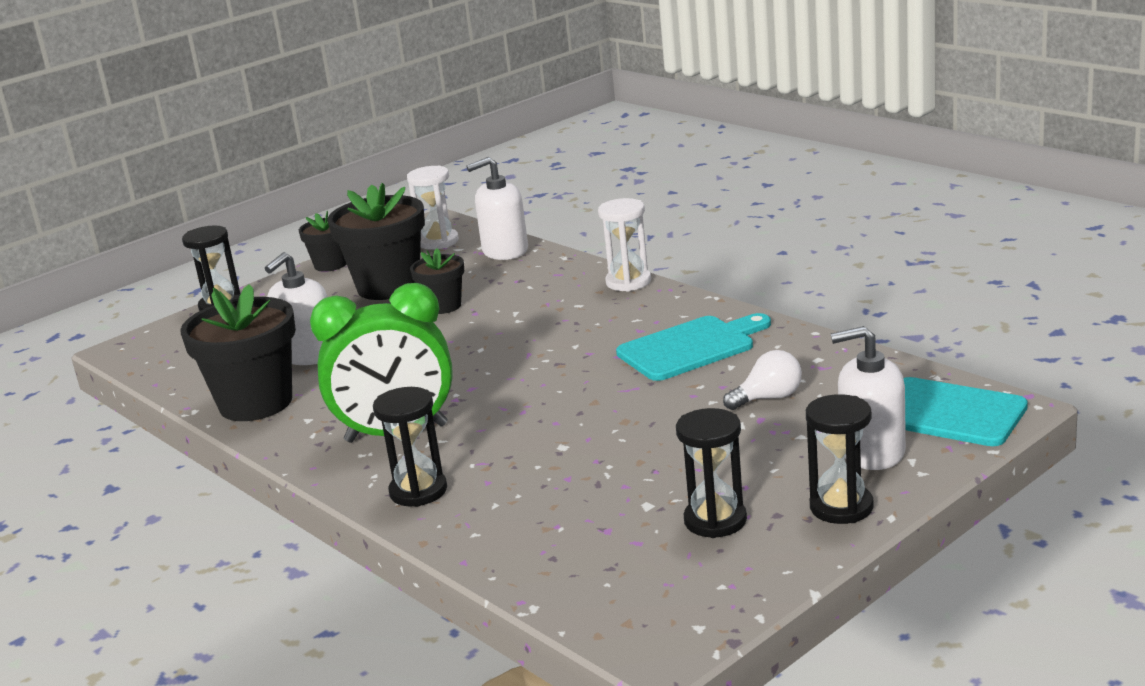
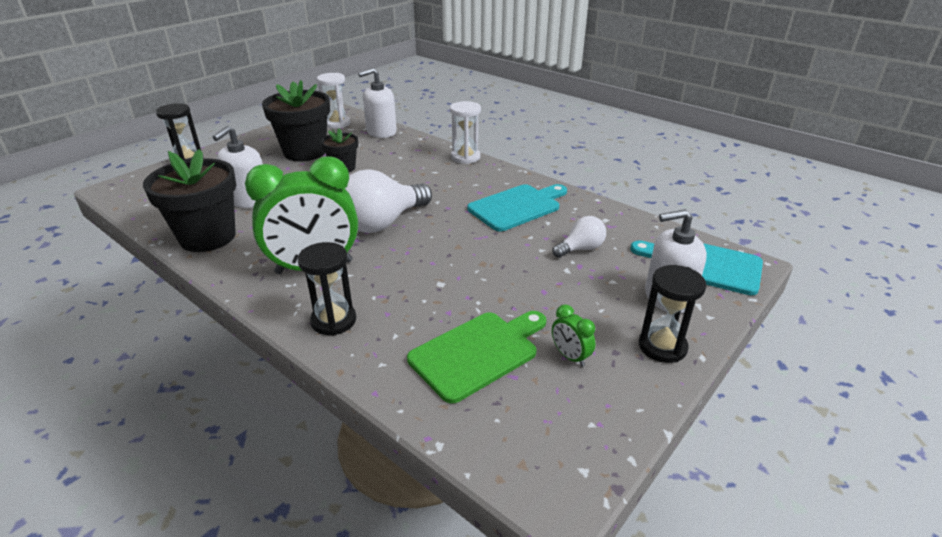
camera: 10 degrees left, 10 degrees up
(330, 265) = (265, 135): black flower pot -> none
(493, 376) = (383, 223): none -> white light bulb
(597, 519) = (478, 353): none -> green cutting board
(715, 520) = (570, 356): black hourglass -> green clock

